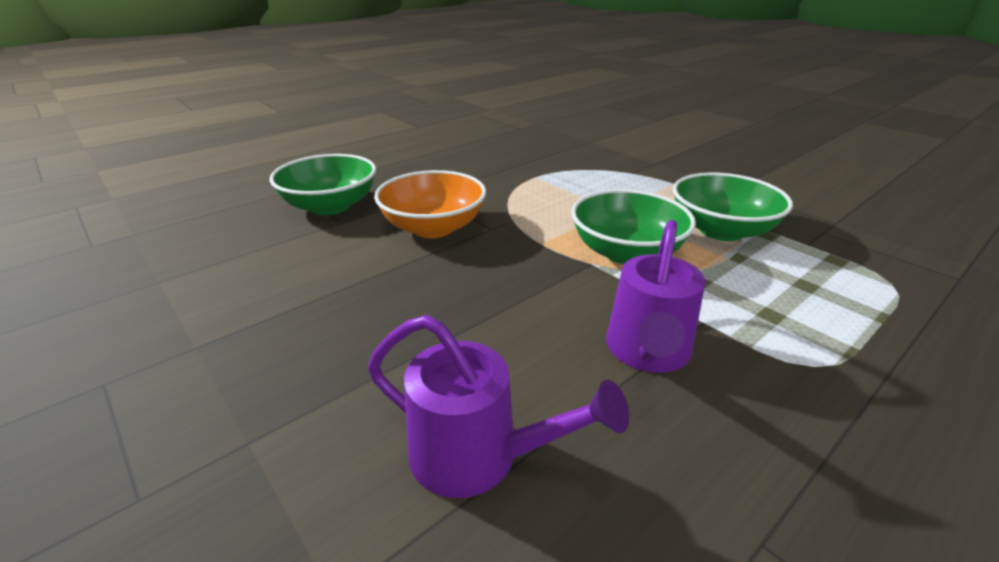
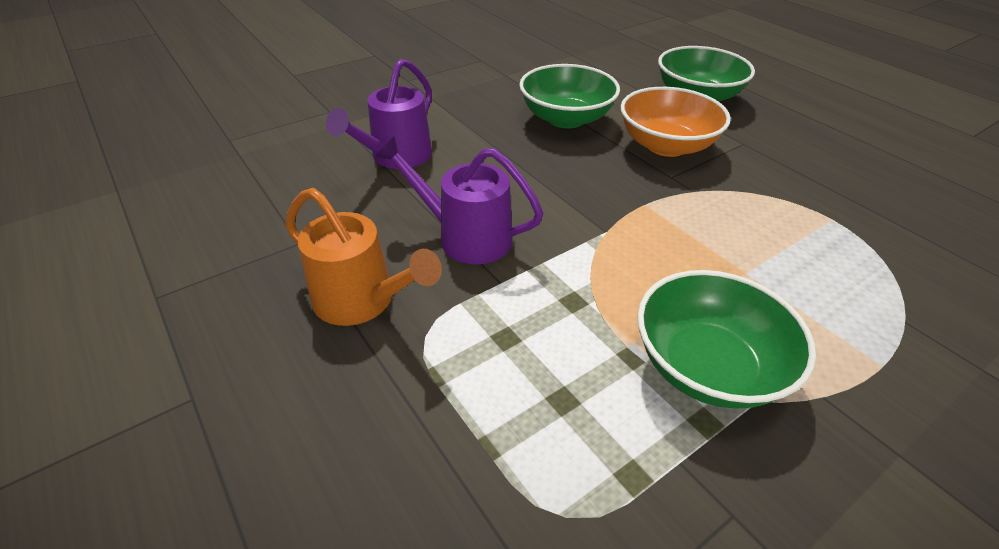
camera: 95 degrees right, 10 degrees up
(626, 252) = (631, 259): green bowl -> green bowl (566, 118)
(812, 426) = (363, 301): none -> orange watering can

